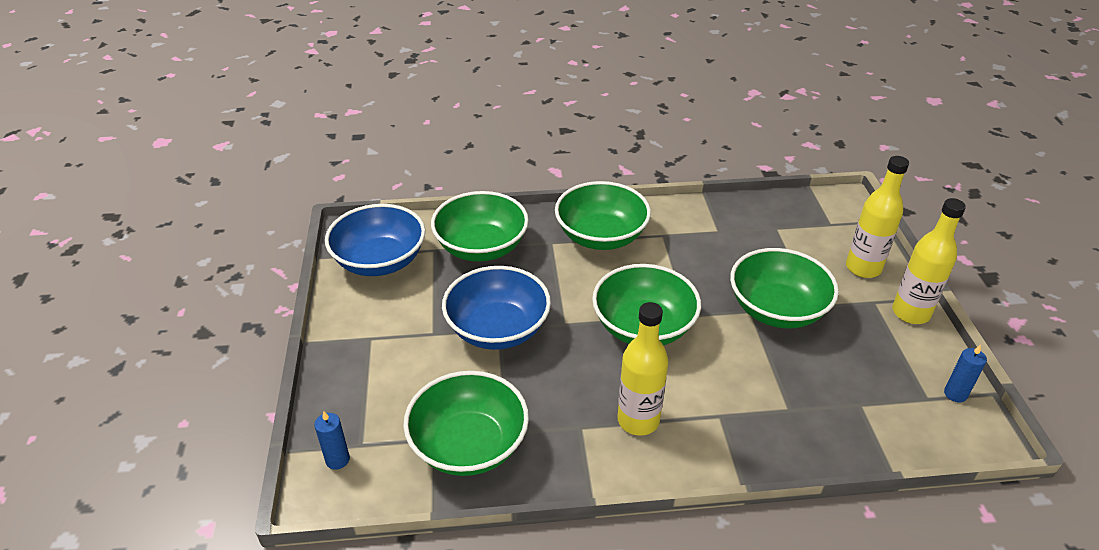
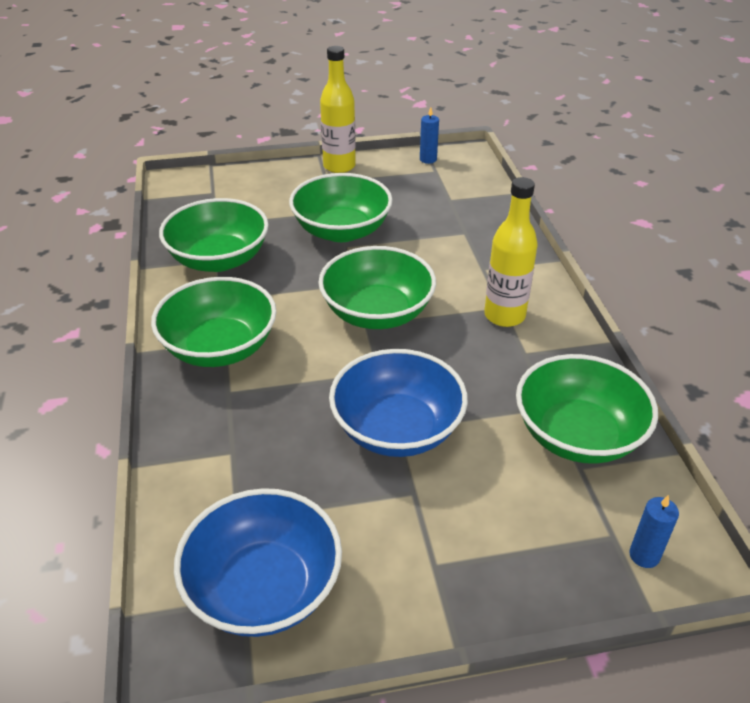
camera: 95 degrees left, 0 degrees up
(481, 247) = (235, 463): green bowl -> green bowl (219, 259)
(863, 268) = (280, 182): yellow bottle -> none

